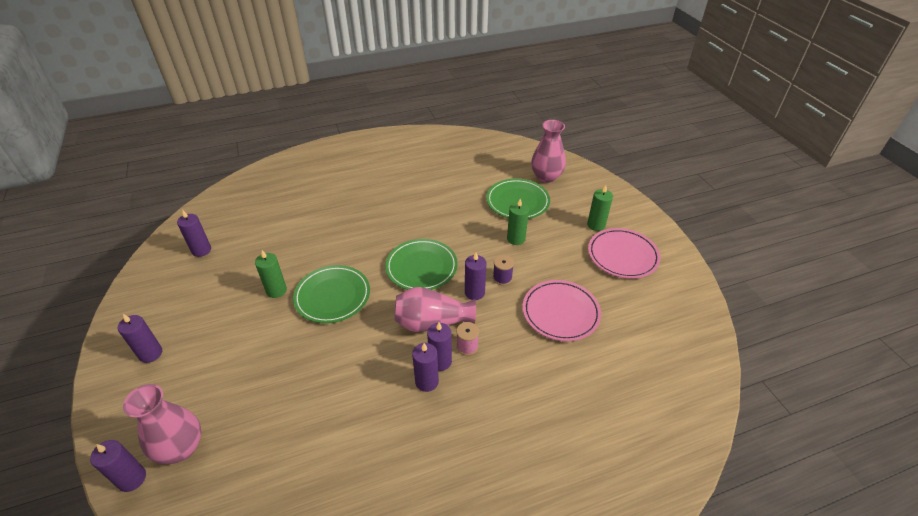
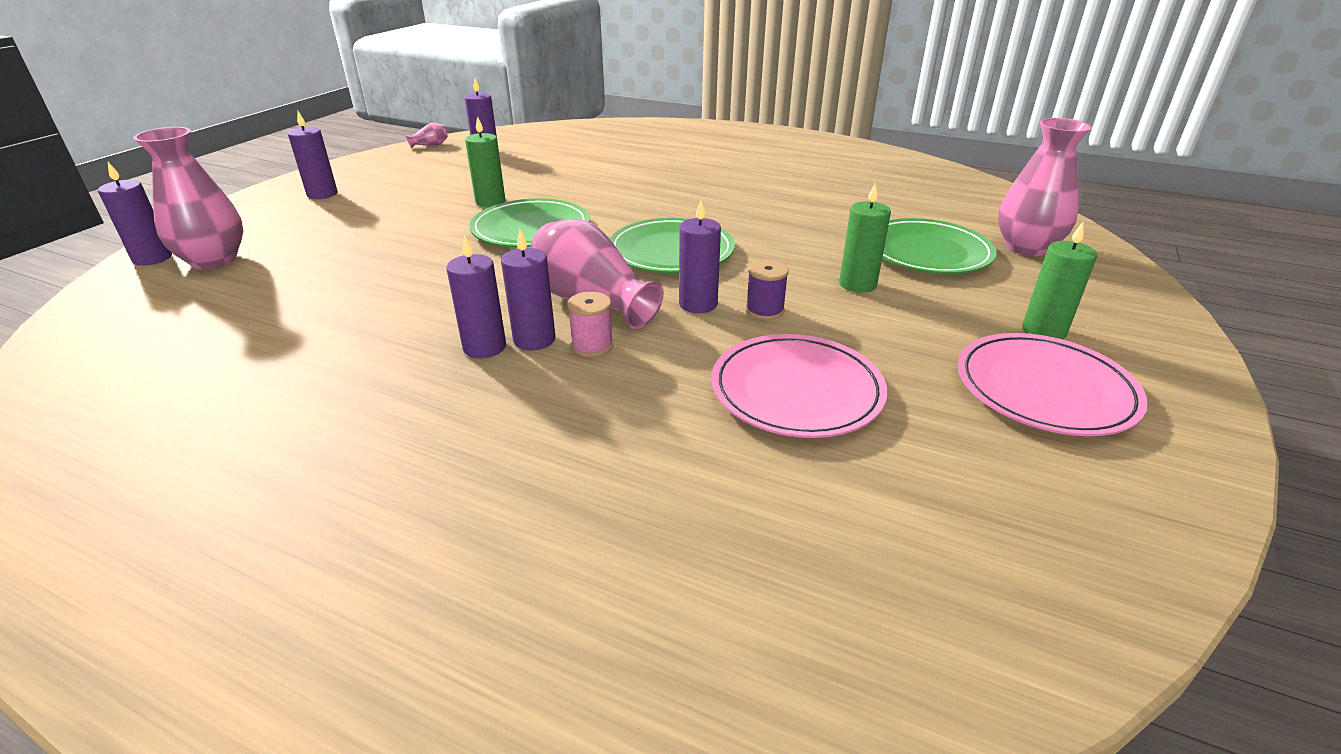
camera: 45 degrees right, 10 degrees down
(148, 265) = (430, 145): none -> pink vase

